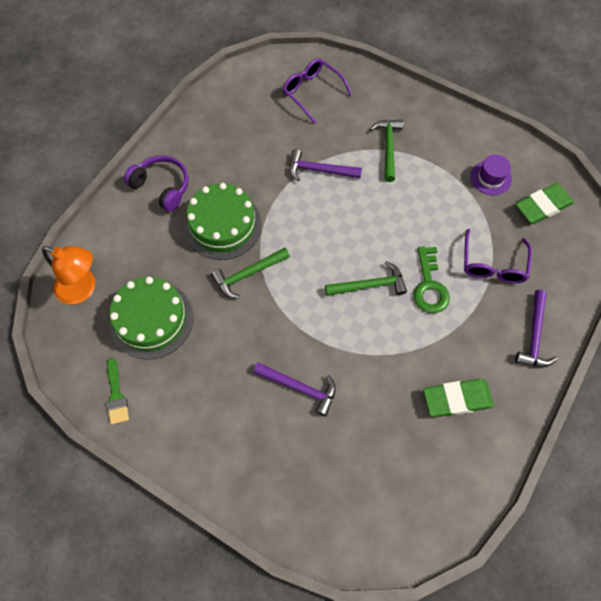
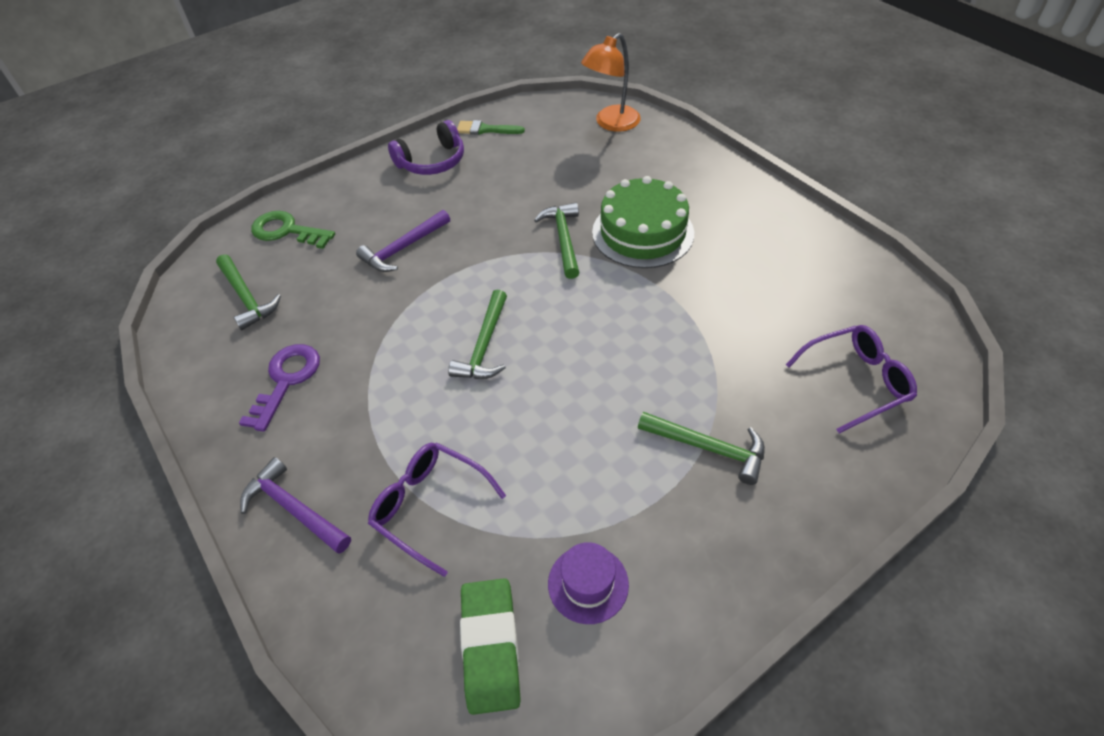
camera: 115 degrees right, 15 degrees down
(151, 319) = (550, 161): green cake -> none
(162, 187) = (721, 194): purple headphones -> purple headphones (432, 161)
(319, 170) = (693, 347): purple hammer -> none
(401, 484) = (246, 298): none -> green hammer
(429, 286) = (445, 410): green key -> green key (287, 231)
(457, 399) = (286, 380): green eraser -> purple key

